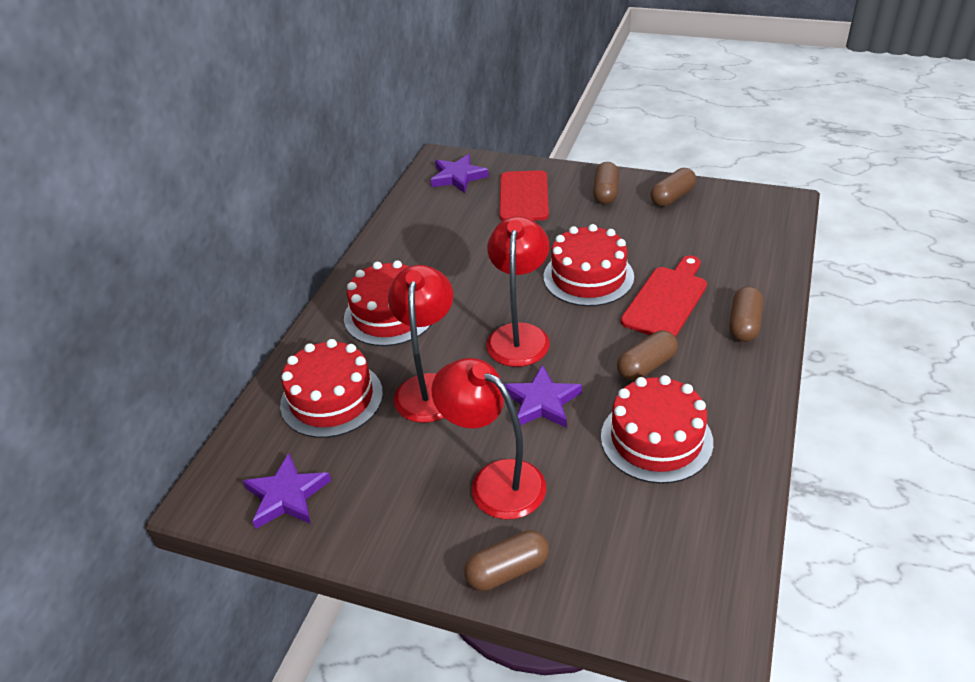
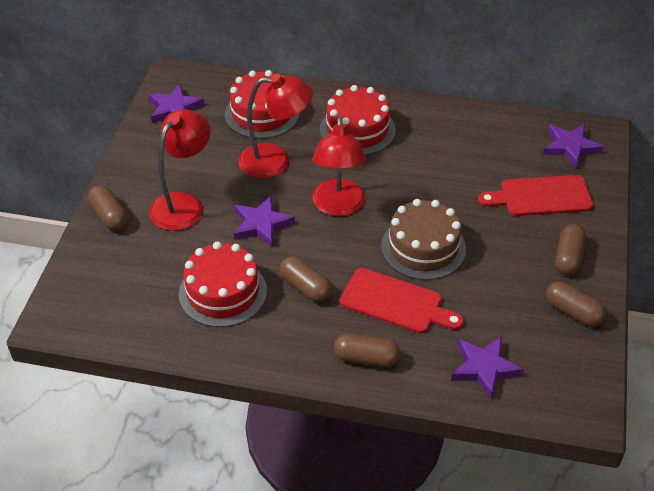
camera: 80 degrees right, 5 degrees up
(519, 335) = (338, 206): red lamp -> red lamp turned 90 degrees clockwise
(588, 277) = (423, 247): red cake -> brown cake
(605, 193) = (568, 257): brown capsule -> brown capsule turned 75 degrees counterclockwise
(744, 251) = (484, 368): none -> purple star

